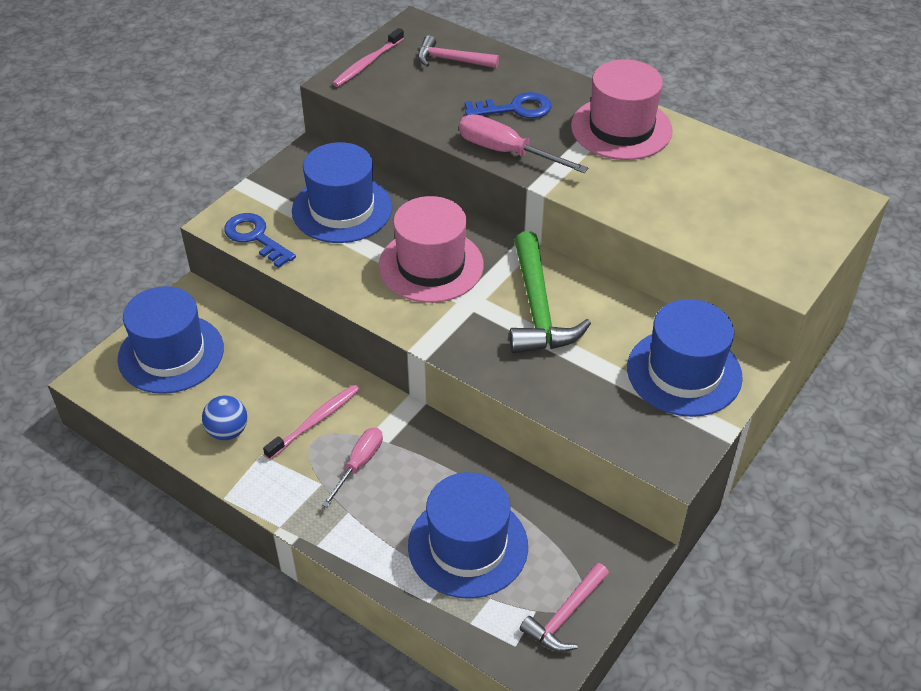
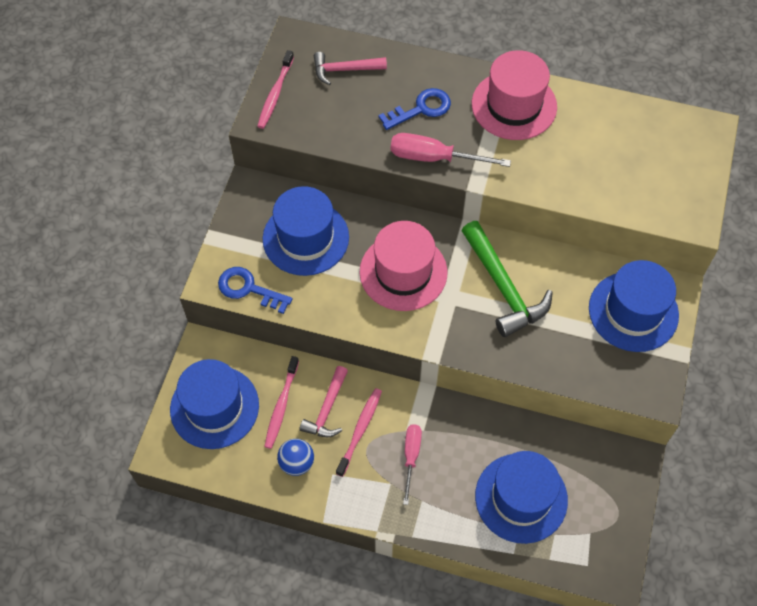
camera: 20 degrees left, 15 degrees up
(242, 373) = (281, 406): none -> pink toothbrush
(565, 615) = (612, 529): pink hammer -> pink hammer (327, 409)

